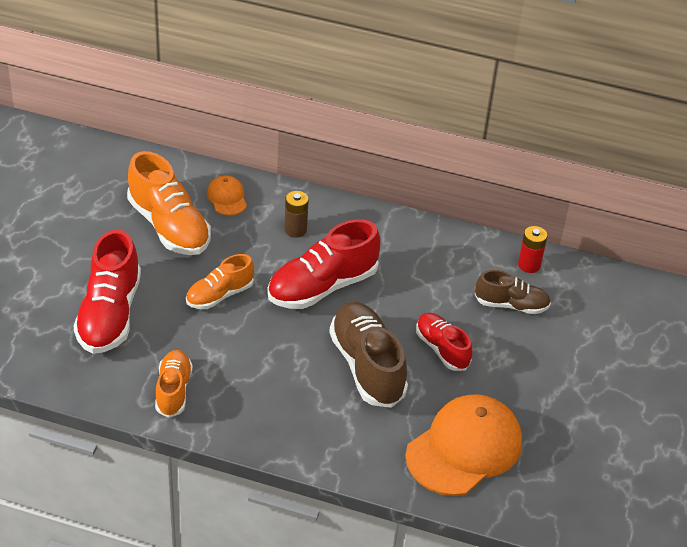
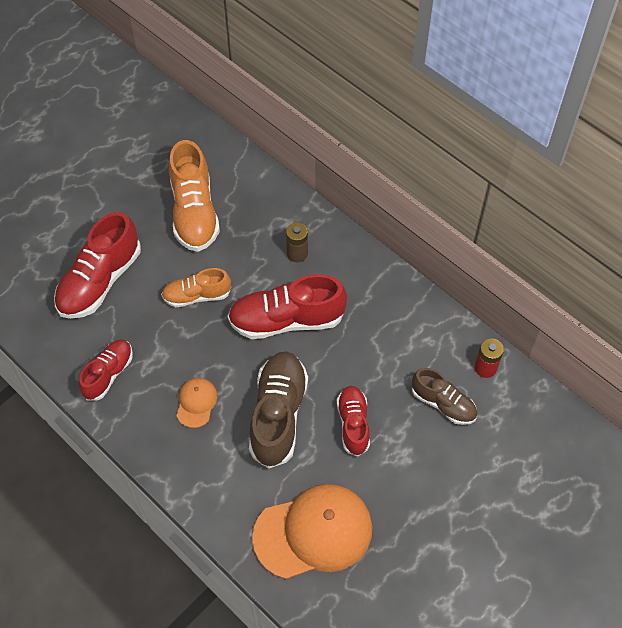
camera: 30 degrees right, 15 degrees up
(173, 390) = (108, 374): orange shoe -> red shoe
(227, 198) = (258, 200): orange cap -> orange cap (196, 403)

